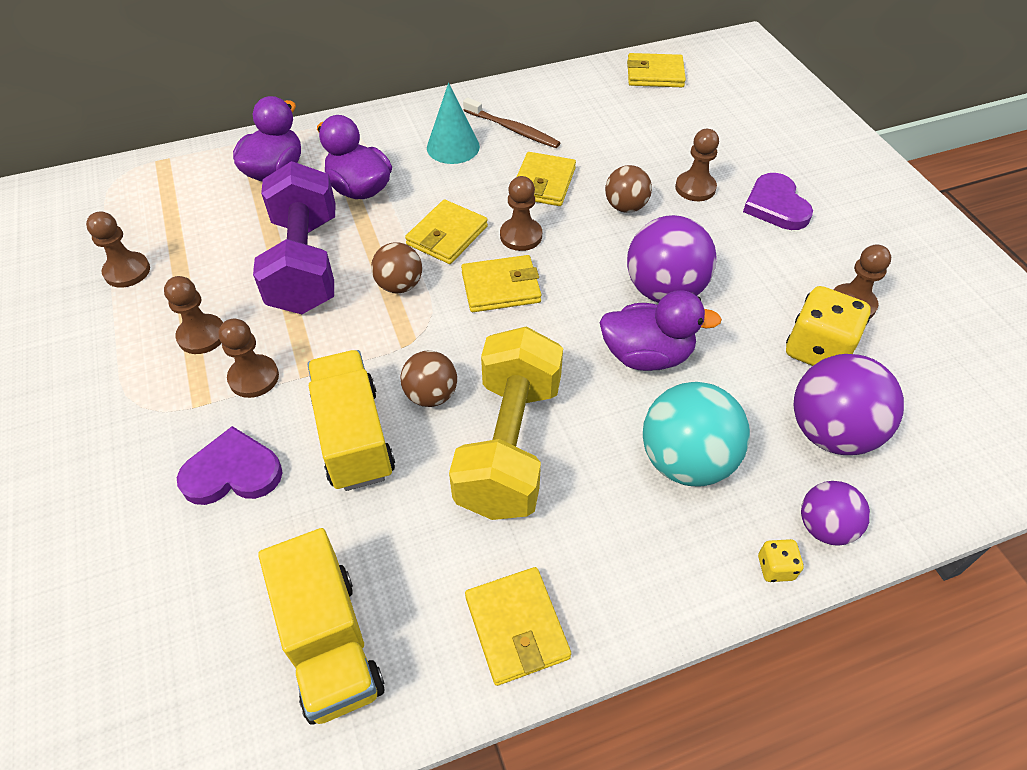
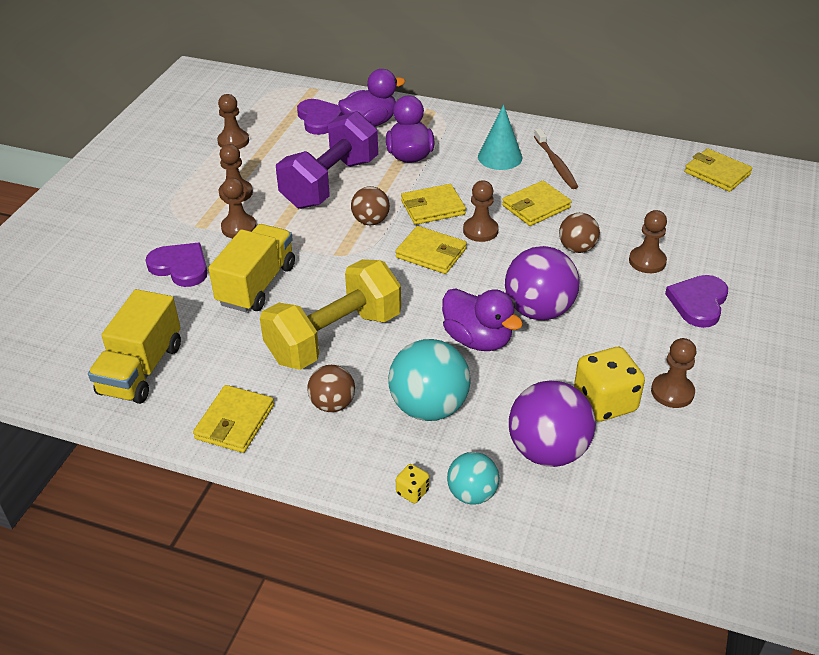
camera: 40 degrees right, 10 degrees down
(209, 194) = (319, 119): none -> purple heart
(431, 395) = (321, 288): brown ball -> brown ball (332, 404)
(824, 527) = (472, 494): purple ball -> turquoise ball

